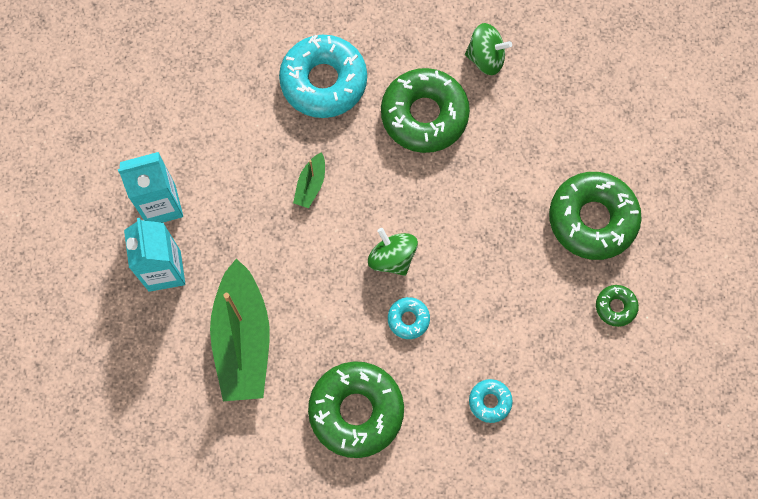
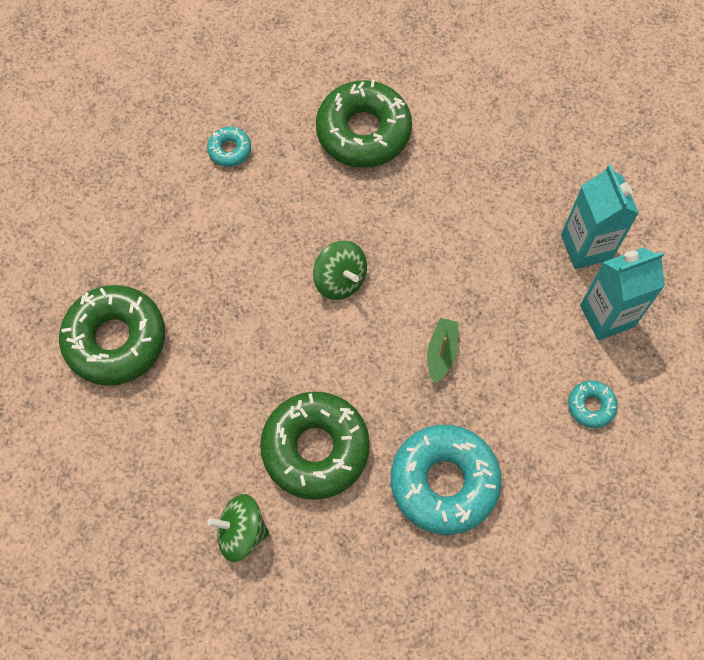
camera: 175 degrees right, 5 degrees down
(243, 339) = (488, 187): green boat -> none
(408, 319) = (317, 219): turquoise donut -> turquoise donut (591, 406)
(615, 307) = (95, 249): green donut -> none

